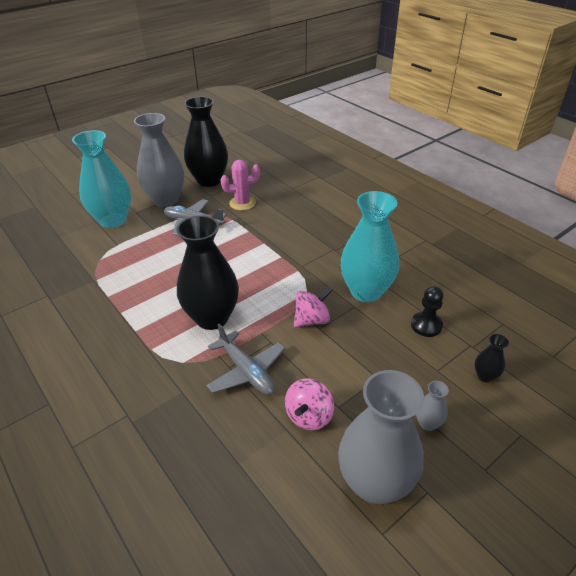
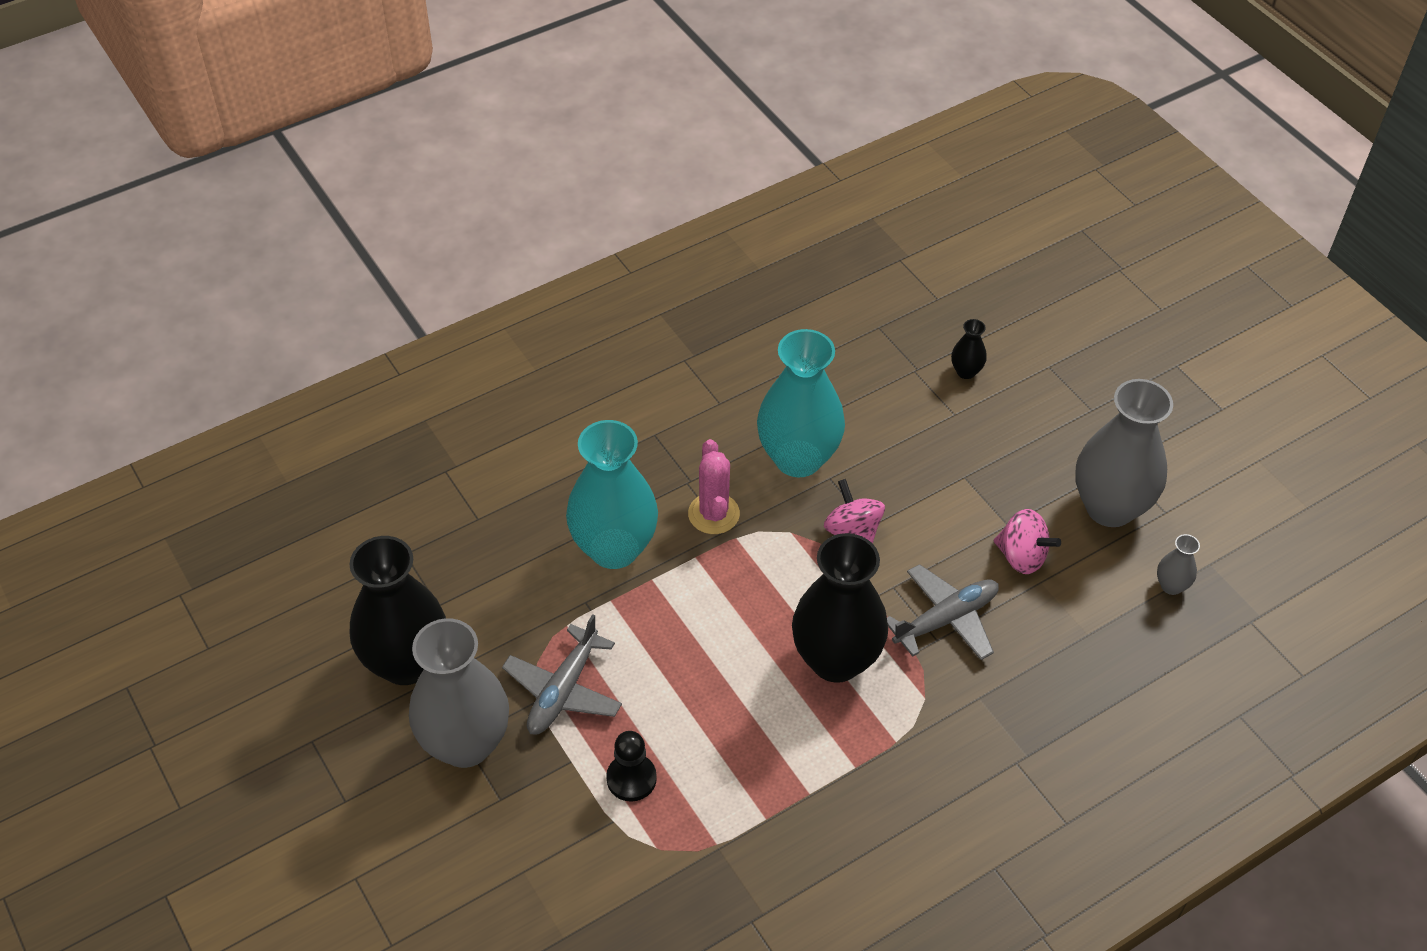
camera: 85 degrees left, 10 degrees up
(113, 220) = (522, 839): turquoise vase -> turquoise vase (614, 548)
(242, 203) = (513, 605): pink cactus -> pink cactus (713, 514)
(426, 325) = (875, 406): black pawn -> black pawn (631, 778)
(428, 423) = (1033, 443): grey vase -> grey vase (1171, 586)

